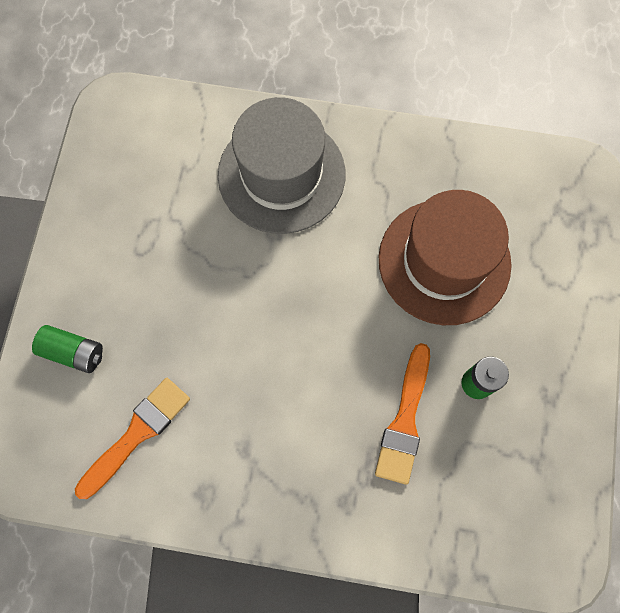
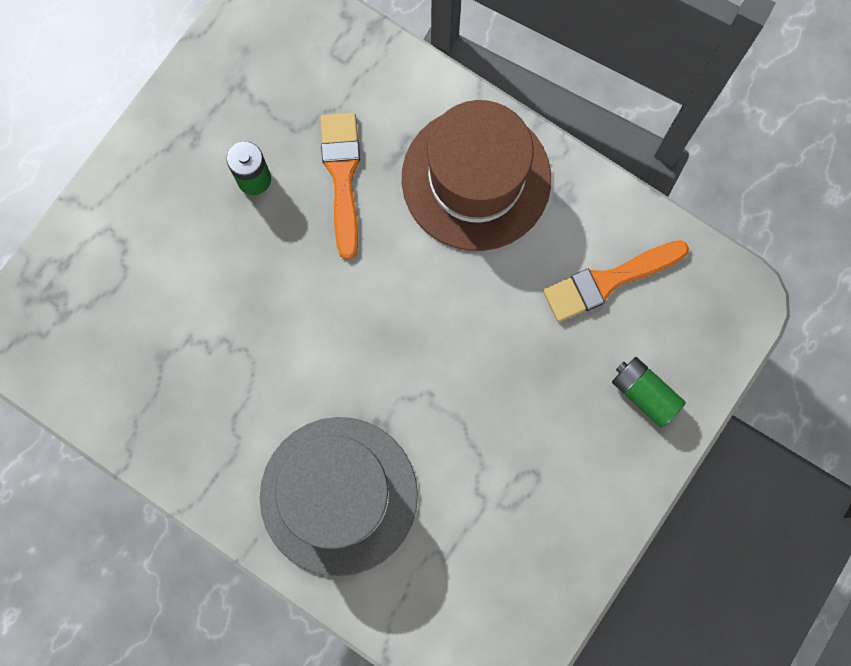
camera: 155 degrees left, 5 degrees up
(404, 420) = (342, 177): orange brush -> orange brush turned 45 degrees counterclockwise
(444, 261) = (216, 314): brown hat -> brown hat (476, 179)

